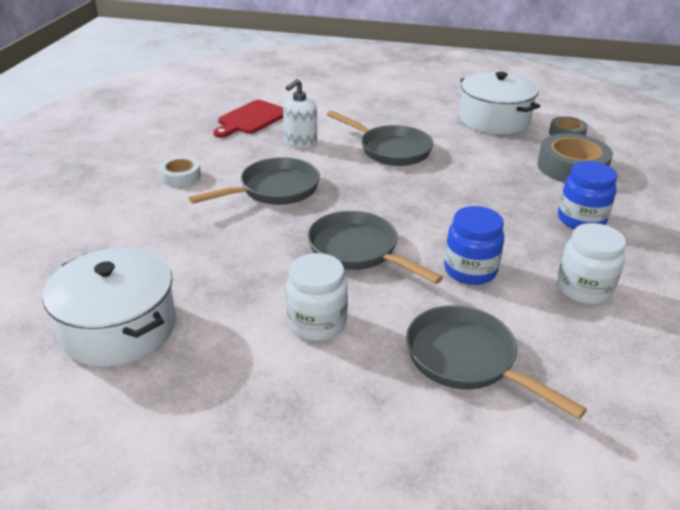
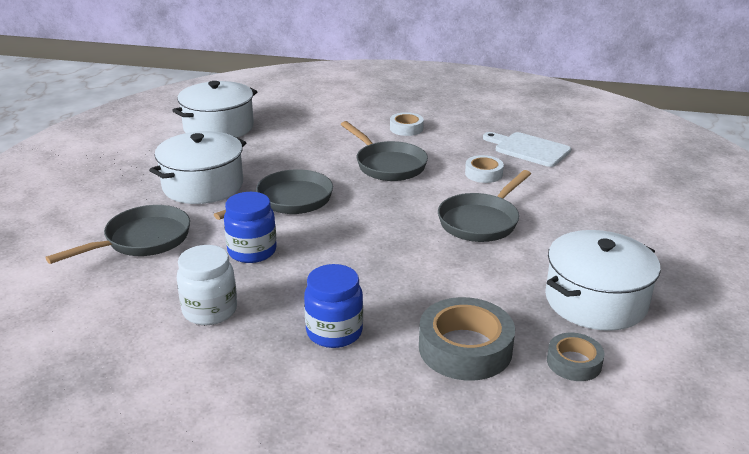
camera: 90 degrees right, 5 degrees down
(251, 119) = (529, 149): red cutting board -> white cutting board
(300, 142) = (483, 174): white soap dispenser -> white tape
(317, 323) = (203, 185): white jar -> white pot

